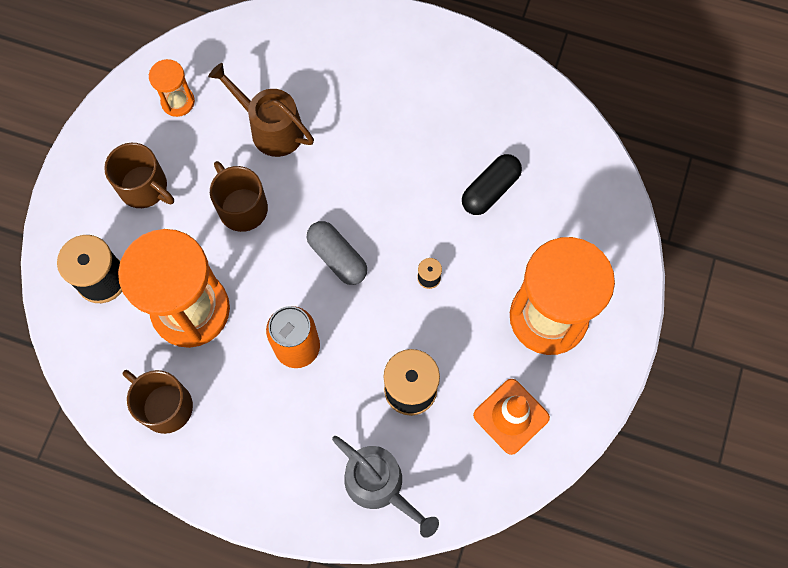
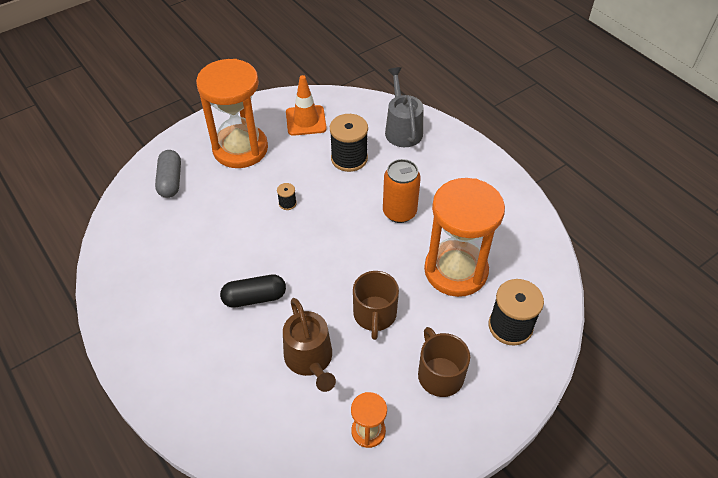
camera: 145 degrees left, 20 degrees down
(165, 406) = (506, 227): brown mug -> none
(337, 257) = (334, 246): grey capsule -> grey capsule (170, 181)
(490, 190) = (202, 227): black capsule -> black capsule (254, 298)

